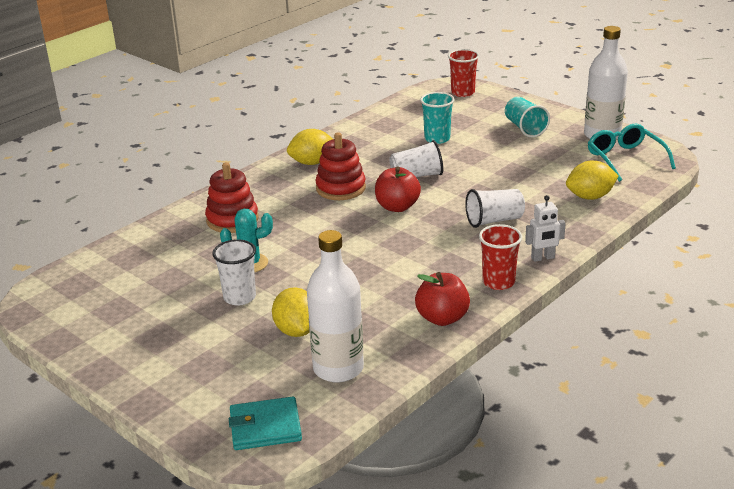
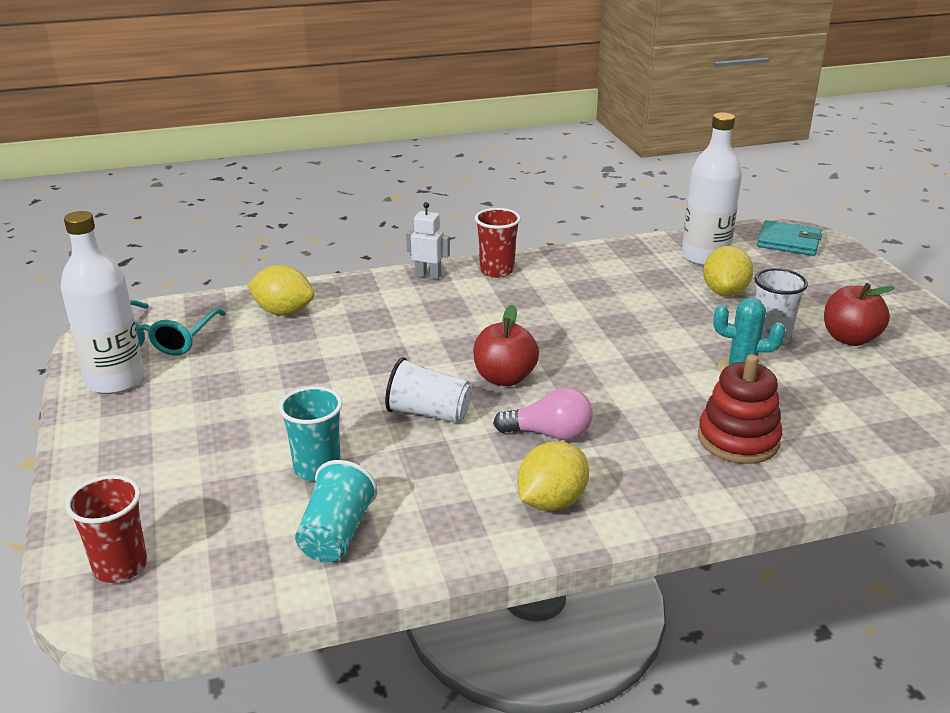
camera: 150 degrees left, 0 degrees up
(312, 162) = (551, 501): yellow lemon -> yellow lemon turned 60 degrees counterclockwise
(340, 188) = (549, 434): red stacking toy -> pink light bulb
(442, 318) = (581, 262): red apple -> red apple (850, 338)
(494, 220) = (419, 323): white cup -> none
(525, 128) = (175, 435): turquoise cup -> turquoise cup (336, 534)

